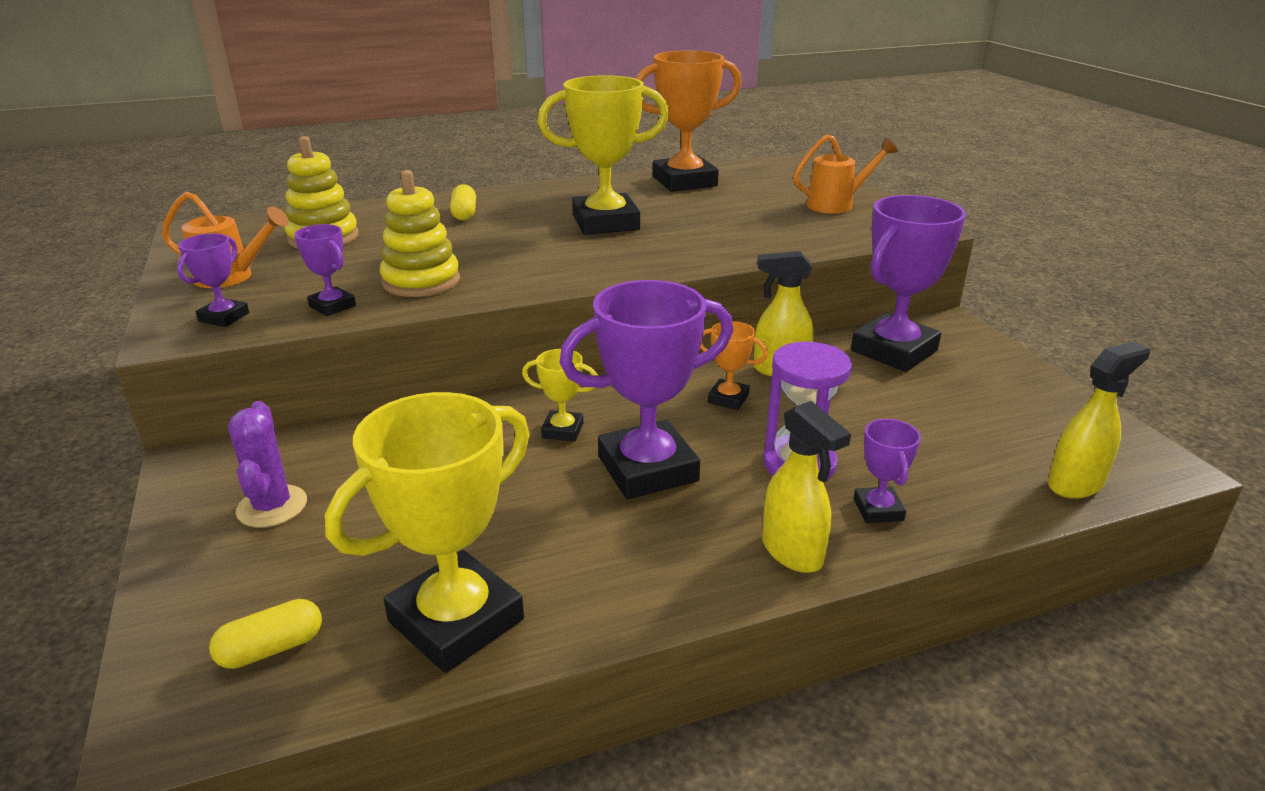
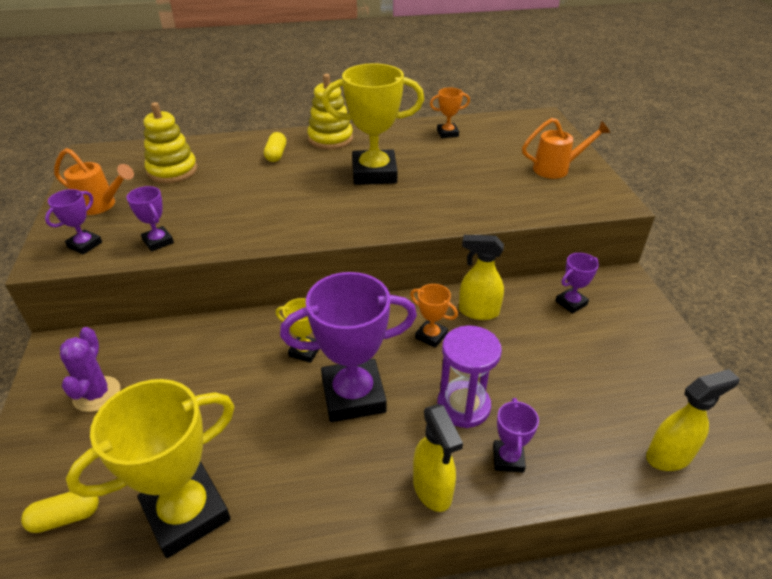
camera: 10 degrees right, 10 degrees up
(421, 281) = (225, 222): yellow stacking toy -> yellow stacking toy (330, 139)
(684, 181) = (447, 133): orange trophy -> orange trophy, size x0.47
(894, 351) = (571, 303): purple trophy -> purple trophy, size x0.47

